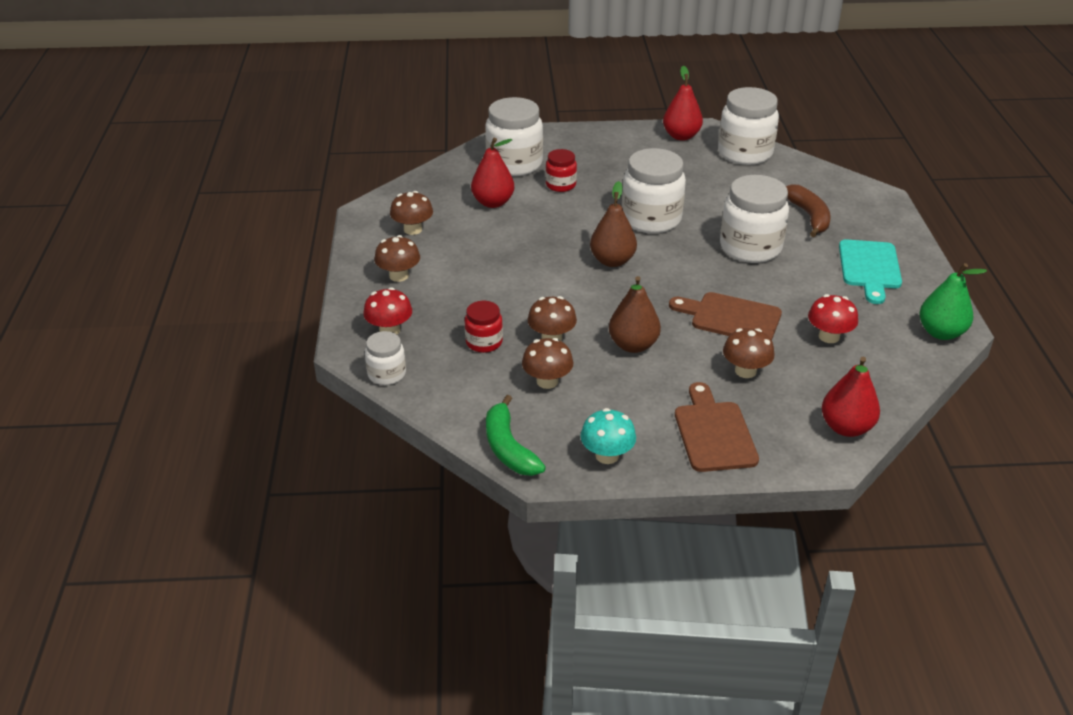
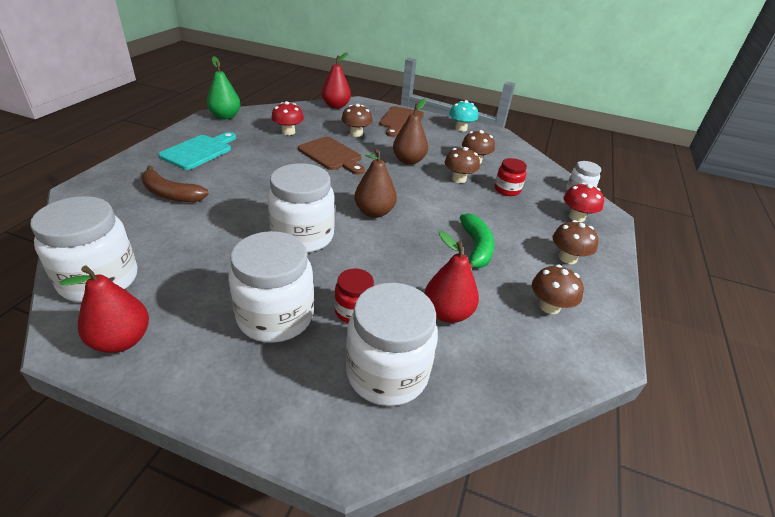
camera: 160 degrees left, 0 degrees up
(508, 447) = (510, 143): green banana -> green banana (476, 248)
(750, 248) = (256, 187): white jar -> white jar (275, 317)
(809, 216) = (170, 194): brown banana -> brown banana turned 75 degrees counterclockwise

